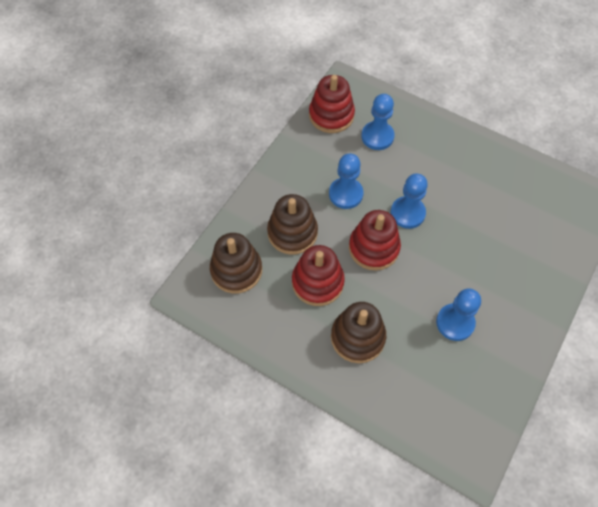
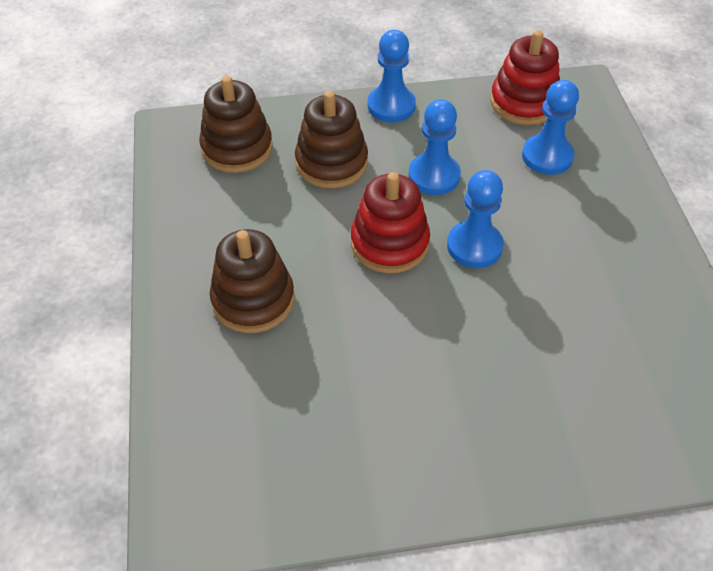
camera: 50 degrees right, 10 degrees down
(317, 282) = (290, 221): red stacking toy -> none
(455, 323) = (369, 387): blue pawn -> blue pawn (391, 106)

